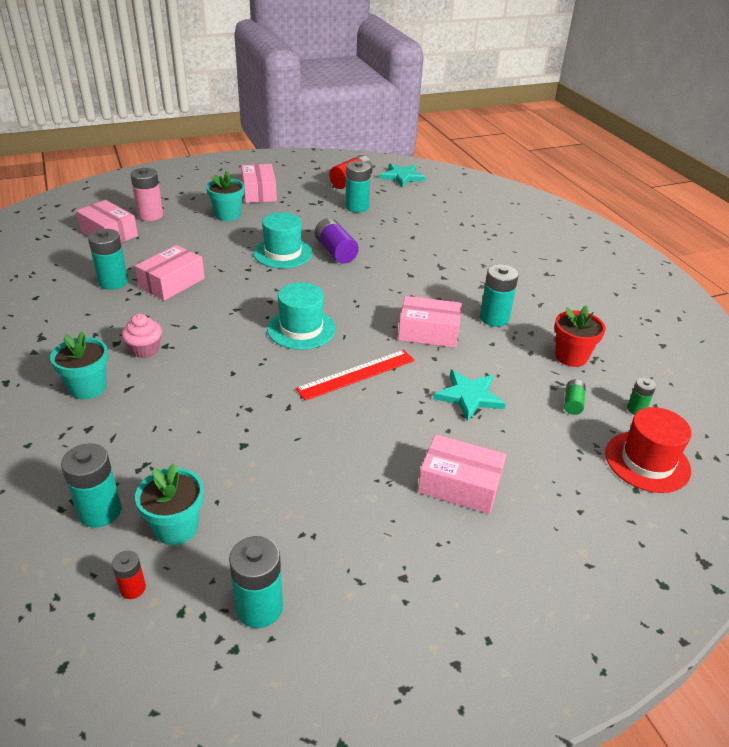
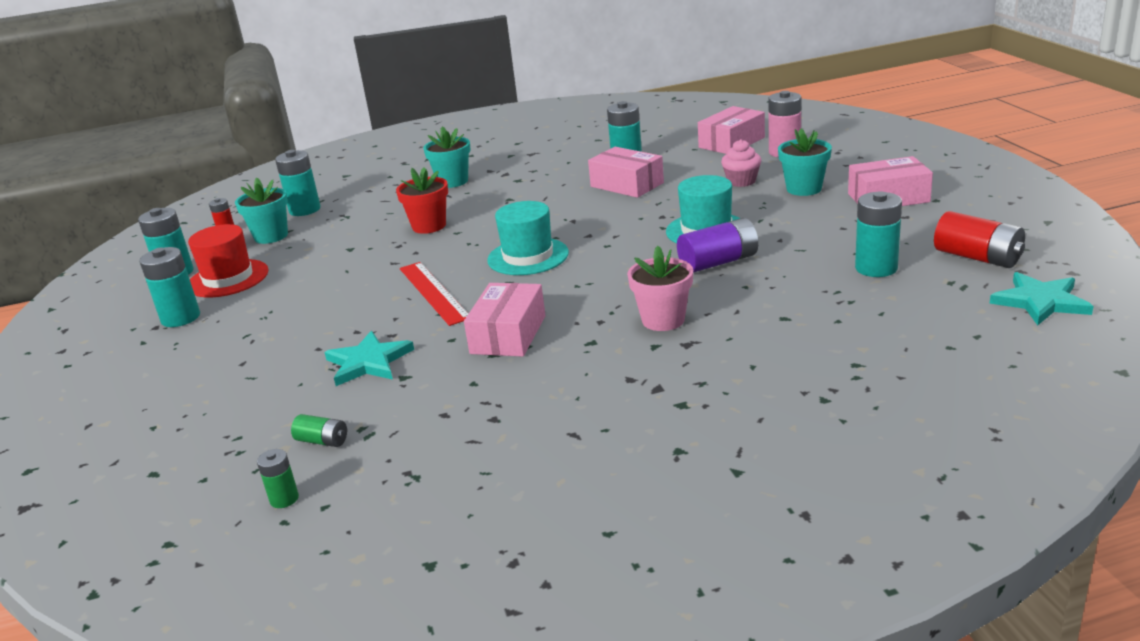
camera: 100 degrees right, 10 degrees down
(145, 350) = (504, 192): pink cupcake -> pink cupcake (741, 181)
(412, 273) = (663, 320): none -> pink flower pot
(459, 485) = (236, 354): pink box -> none
(494, 318) = (536, 387): turquoise battery -> turquoise battery (180, 318)
(571, 357) = (423, 451): red flower pot -> red flower pot (429, 226)
(647, 461) = (187, 491): red hat -> red hat (228, 278)

